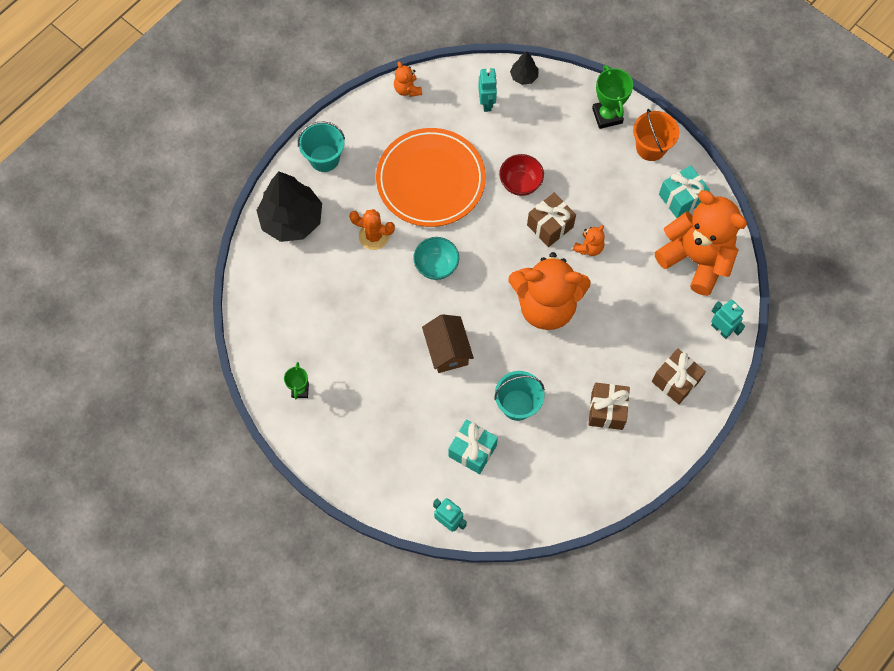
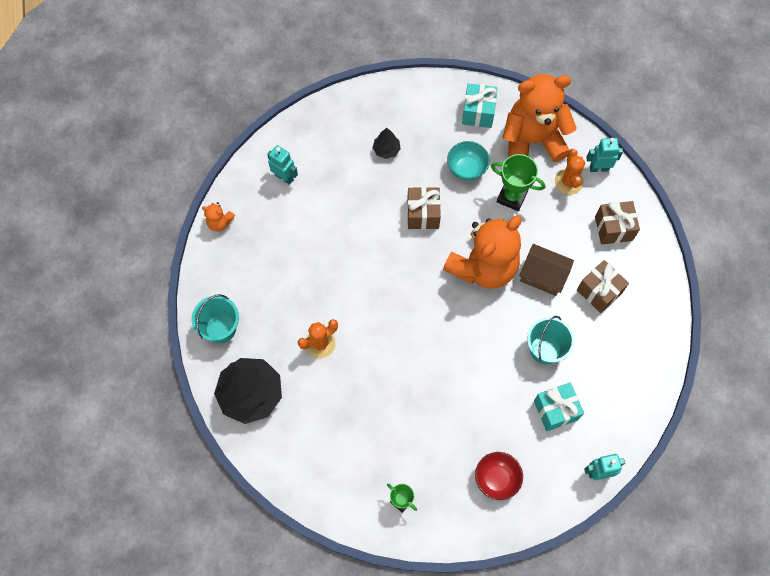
camera: 50 degrees left, 0 degrees up
(430, 180) = (311, 266): orange plate -> none
(436, 266) = (385, 318): turquoise bowl -> turquoise bowl (466, 169)
(447, 350) = (460, 364): brown house -> brown house (543, 276)
(520, 183) = (371, 206): red bowl -> red bowl (496, 479)
(524, 76) = (287, 135): black tree -> black tree (386, 150)
(589, 247) = (463, 202): orange teddy bear -> none
(607, 116) = (370, 107): green trophy -> green trophy (512, 197)
(651, 147) = (421, 100): orange bucket -> none
(685, 315) = (568, 182): none -> orange cactus

